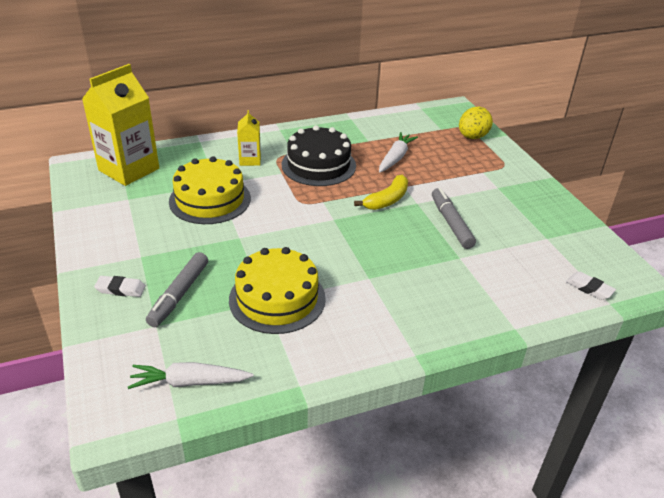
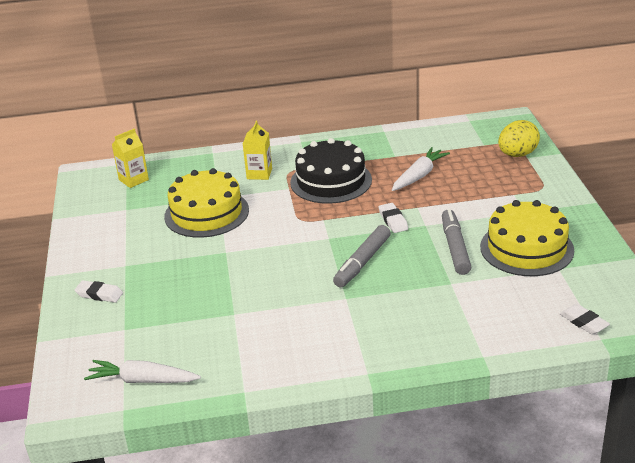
camera: 15 degrees right, 5 degrees down
(129, 169) = (133, 180): yellow carton -> yellow carton, size x0.50
(179, 295) = (153, 303): grey marker -> grey marker (362, 262)
(277, 298) = (246, 312): yellow cake -> yellow cake (526, 248)
(387, 200) = (393, 220): yellow banana -> white eraser

